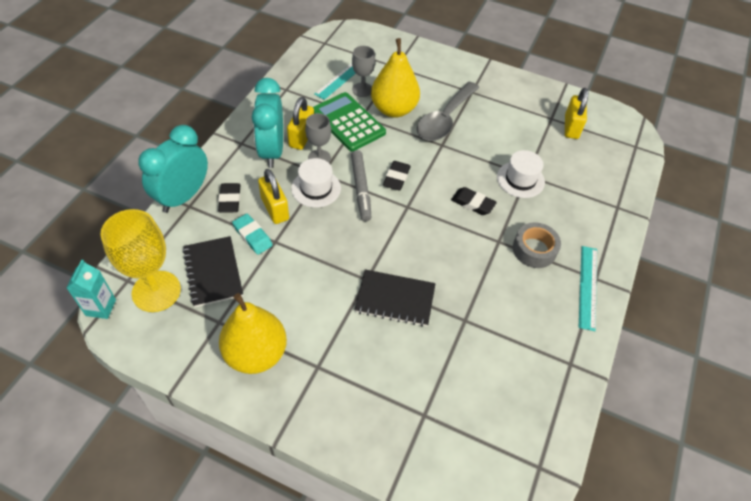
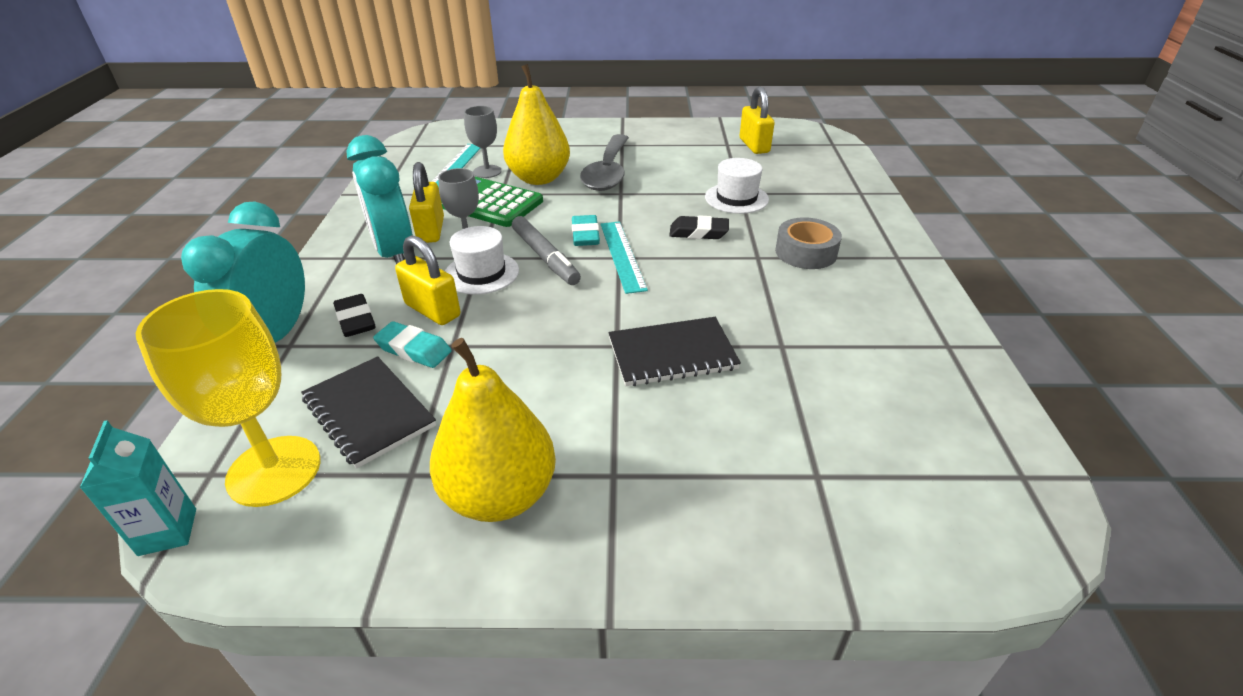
camera: 20 degrees left, 15 degrees down
(396, 178) = (585, 235): black eraser -> turquoise eraser
(587, 287) = (896, 267): turquoise ruler -> turquoise ruler (622, 255)

